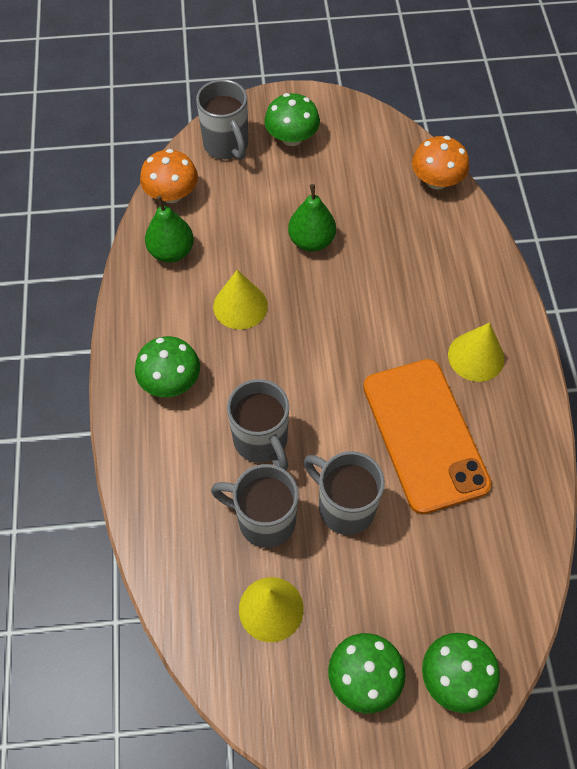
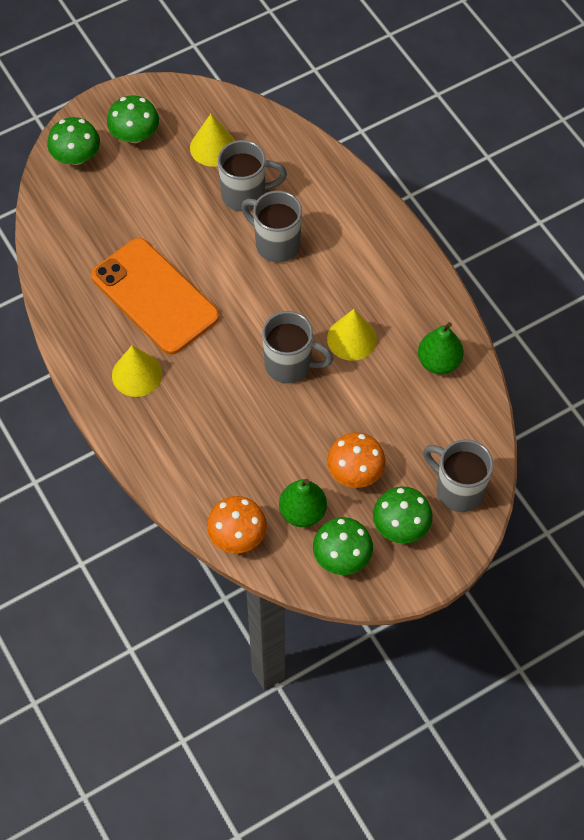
camera: 155 degrees right, 0 degrees up
(170, 381) = (370, 258): green mushroom -> green mushroom (342, 557)
(172, 194) = (475, 416): orange mushroom -> orange mushroom (355, 472)
(311, 241) = (323, 422): green pear -> green pear (302, 512)
(344, 506) = (193, 225): grey mug -> grey mug (290, 365)

